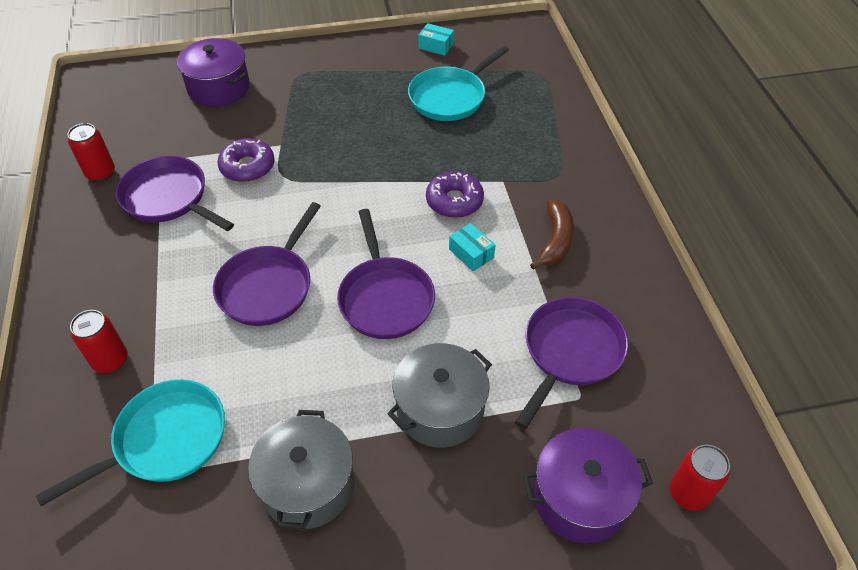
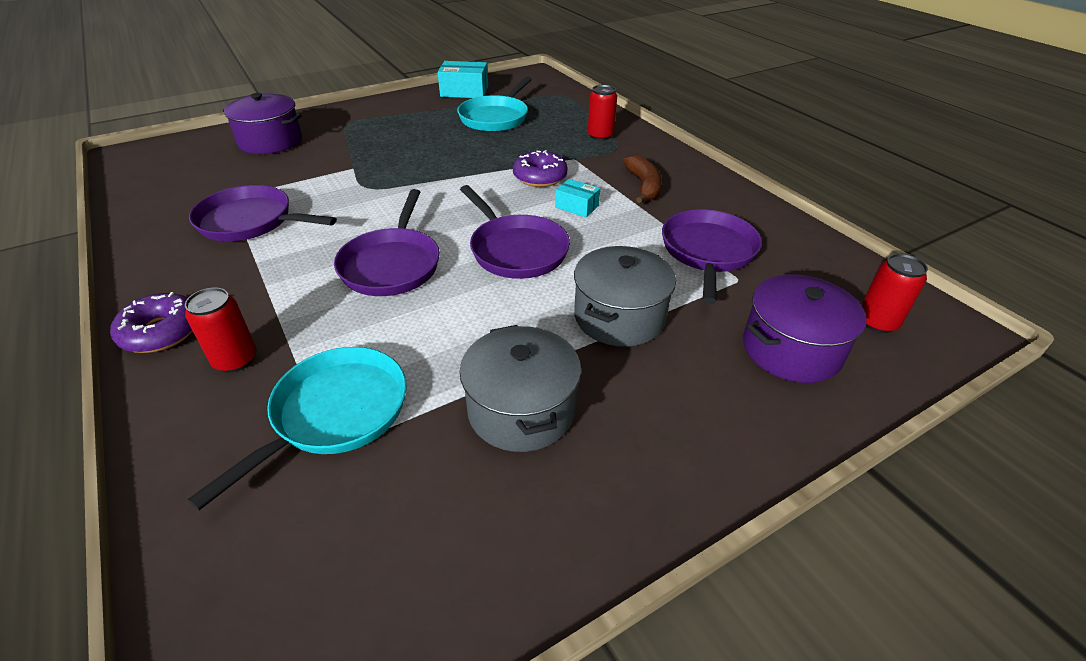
camera: 20 degrees left, 10 degrees down
(101, 173) = (163, 216): red can -> red can (600, 136)
(247, 167) = (326, 187): purple donut -> purple donut (161, 332)
(436, 46) = (464, 91): turquoise box -> turquoise box, size x1.66

